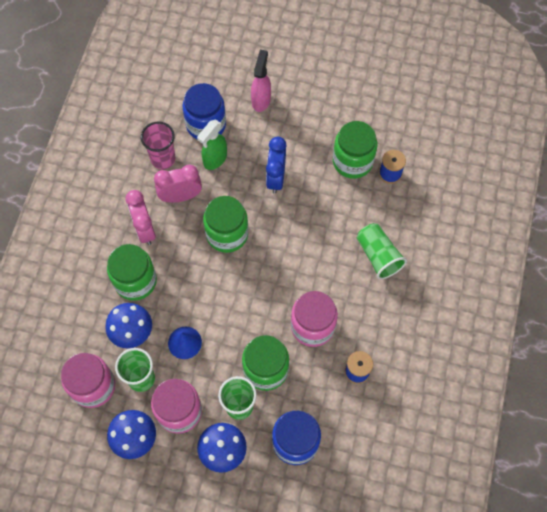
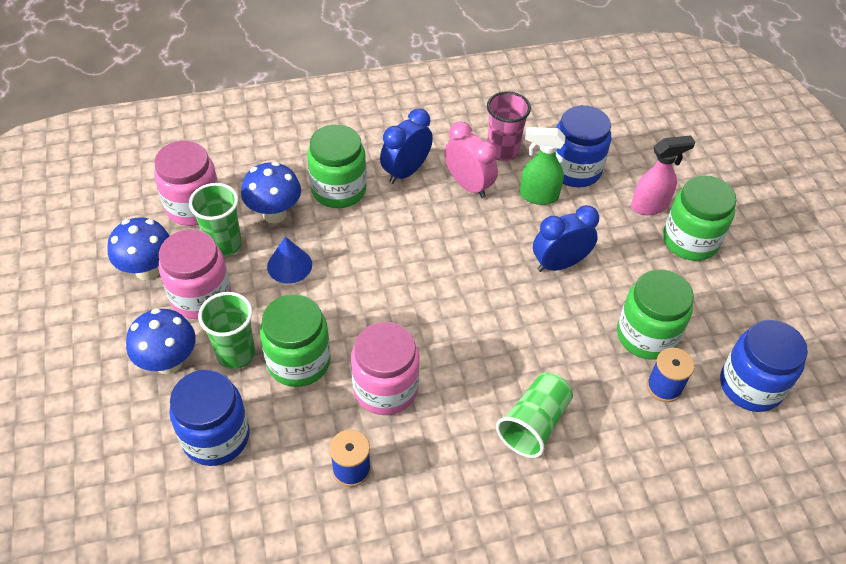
camera: 60 degrees right, 15 degrees down
(145, 229) = (406, 172): pink clock -> blue clock
(227, 234) = (451, 247): green jar -> green jar (690, 240)
(412, 129) = (750, 386): none -> blue jar

